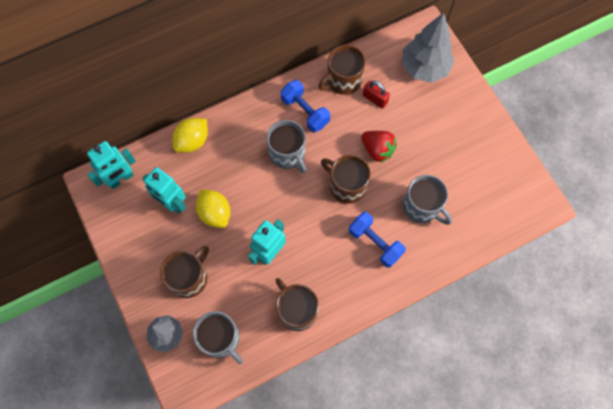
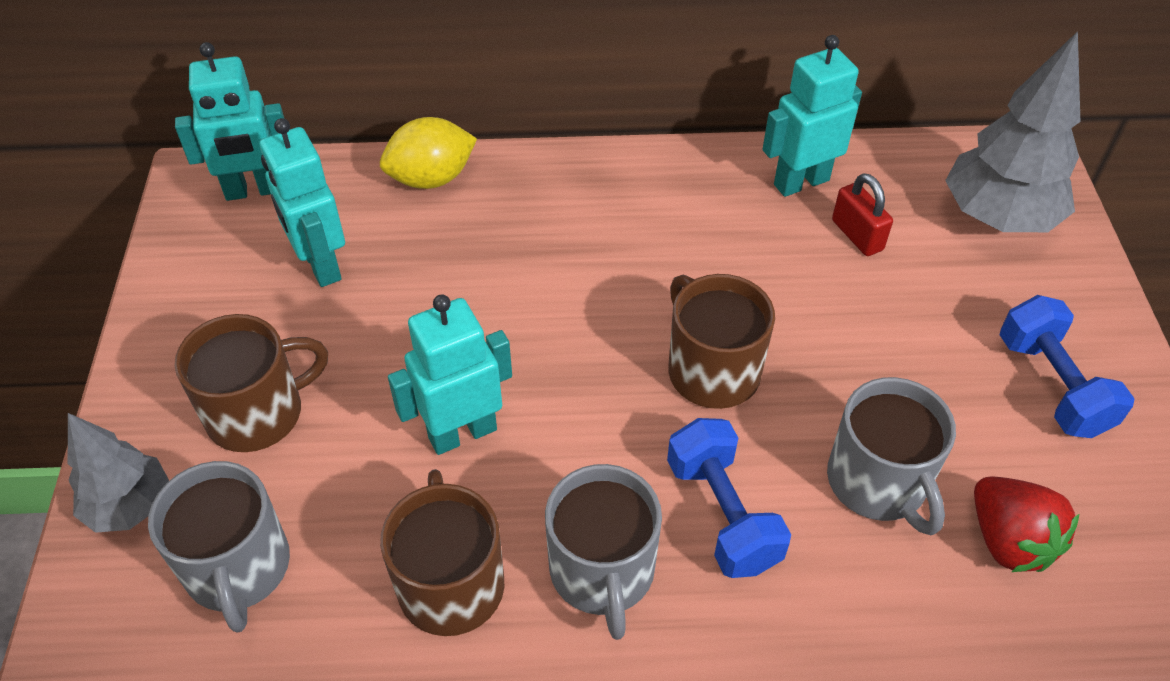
camera: 25 degrees right, 20 degrees down
(215, 213) = (393, 314): yellow lemon -> none
(287, 154) = (611, 265): grey mug -> grey mug (602, 571)
(305, 111) = (690, 207): blue dumbbell -> blue dumbbell (1052, 385)
(343, 80) = (801, 182): brown mug -> turquoise robot
(377, 150) = (819, 328): red strawberry -> red strawberry (1008, 541)

